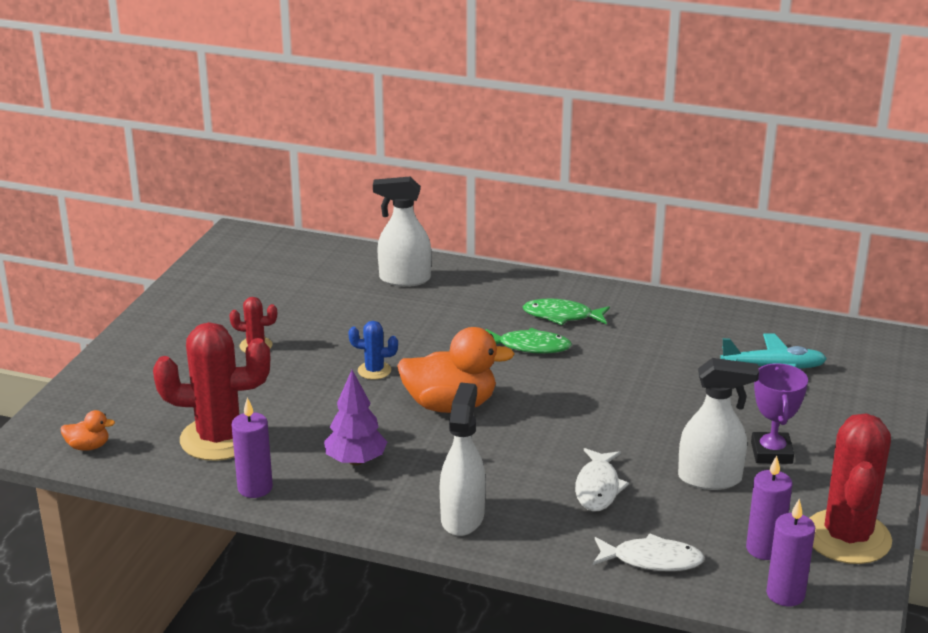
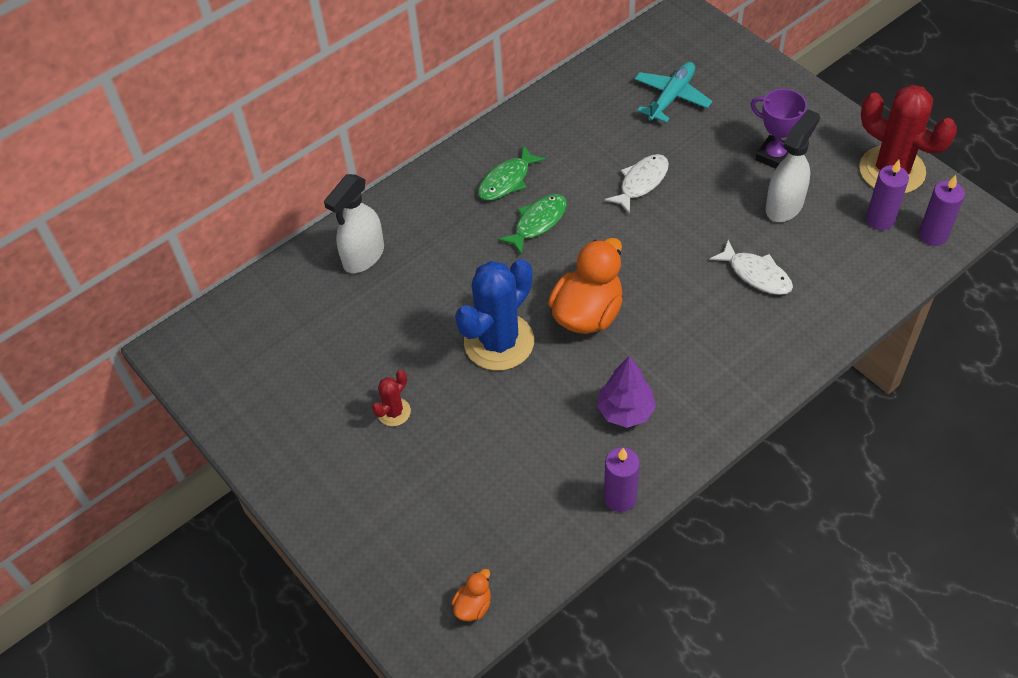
camera: 55 degrees left, 25 degrees up
(219, 439) = (528, 497): red cactus -> none
(374, 370) = (499, 342): blue cactus -> blue cactus, size x2.16
(462, 517) = (744, 374): white spray bottle -> none
(652, 560) = (858, 286): white fish -> white fish (641, 182)

